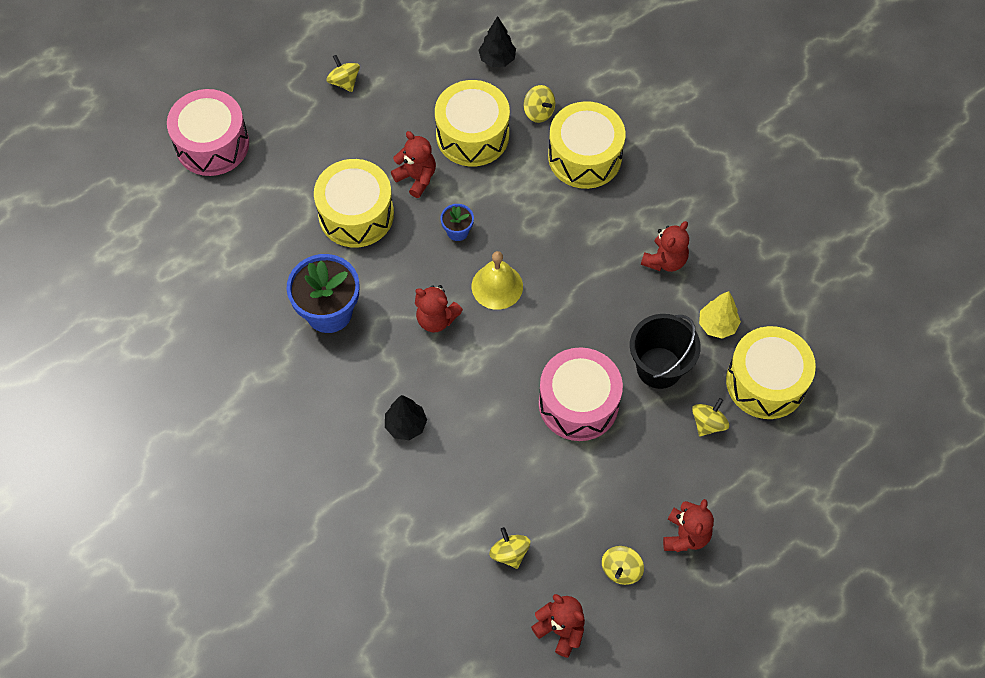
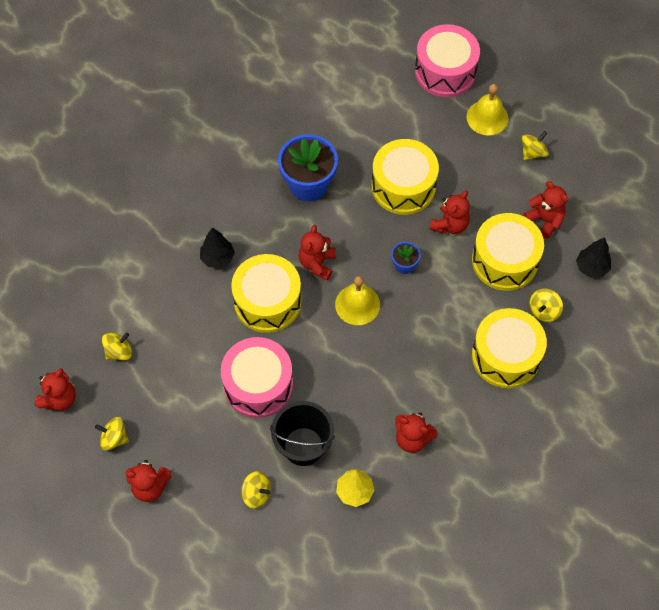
camera: 80 degrees right, 0 degrees up
(287, 115) = (487, 117): none -> yellow bell
(431, 88) = (545, 220): none -> red teddy bear
(766, 382) = (305, 540): yellow drum -> yellow drum (267, 302)

